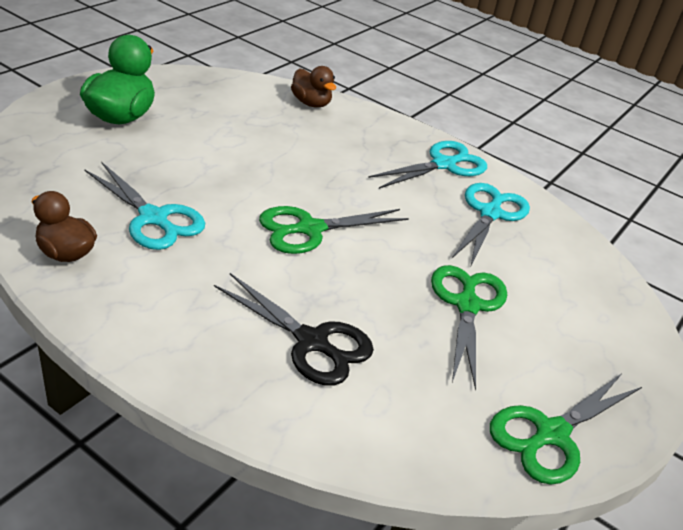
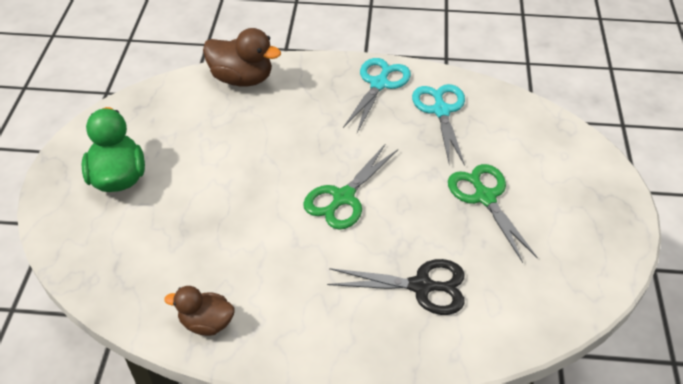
camera: 25 degrees left, 10 degrees up
(153, 218) = (235, 255): turquoise scissors -> none
(311, 103) = (242, 78): brown duck -> brown duck, size x1.57
(551, 434) = (595, 261): green scissors -> none

